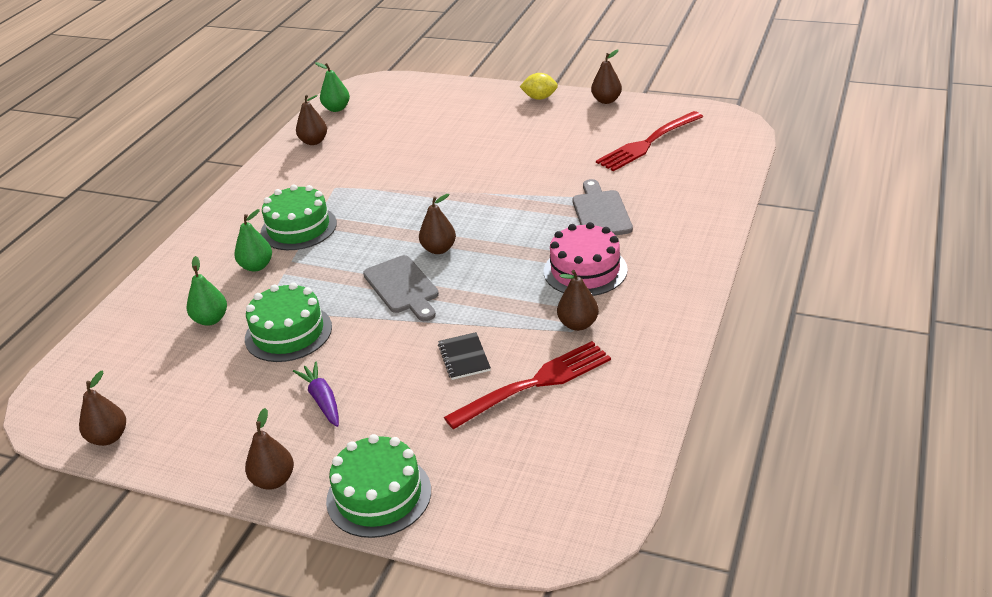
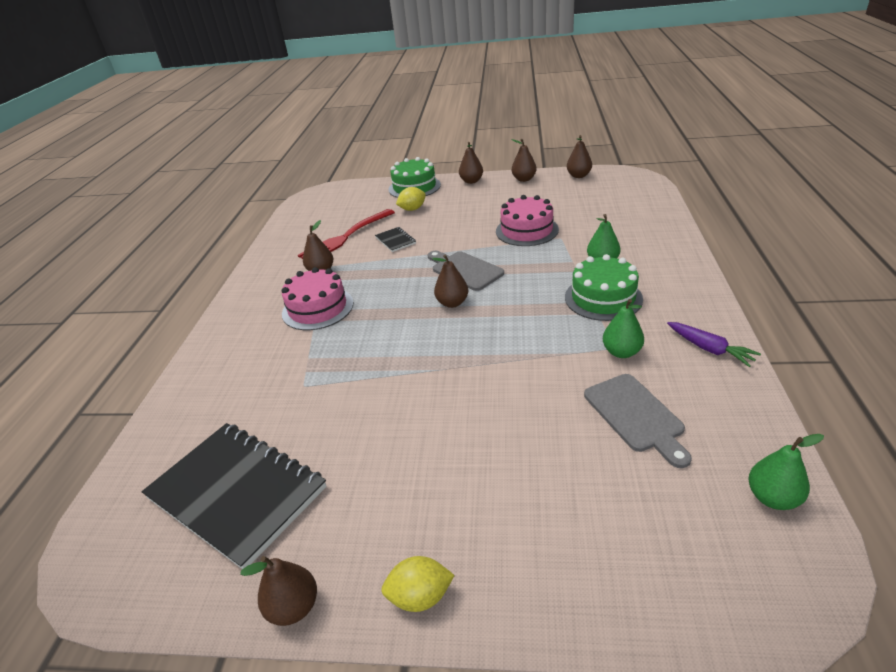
camera: 165 degrees right, 0 degrees up
(211, 319) = (592, 226): green pear -> green pear (621, 352)
(288, 333) = (527, 230): green cake -> pink cake
(314, 141) = (722, 413): brown pear -> brown pear (524, 179)
(322, 400) = (472, 208): purple carrot -> purple carrot (709, 349)
(411, 425) = (412, 209): none -> yellow lemon
(601, 212) = (304, 367): grey cutting board -> grey cutting board (635, 415)
(648, 143) = (236, 493): red fork -> black notebook

